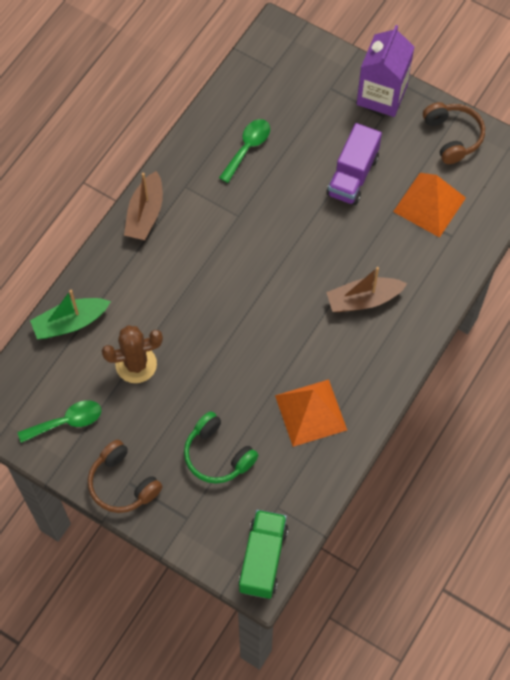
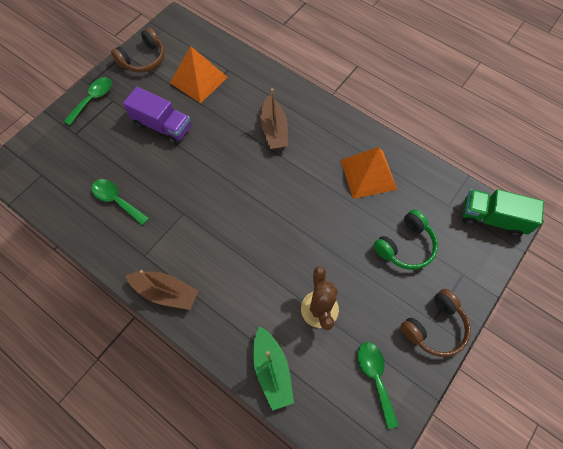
camera: 85 degrees left, 0 degrees up
(381, 95) = (93, 99): purple carton -> green spoon
(452, 137) = (143, 59): brown headphones -> brown headphones turned 150 degrees clockwise

